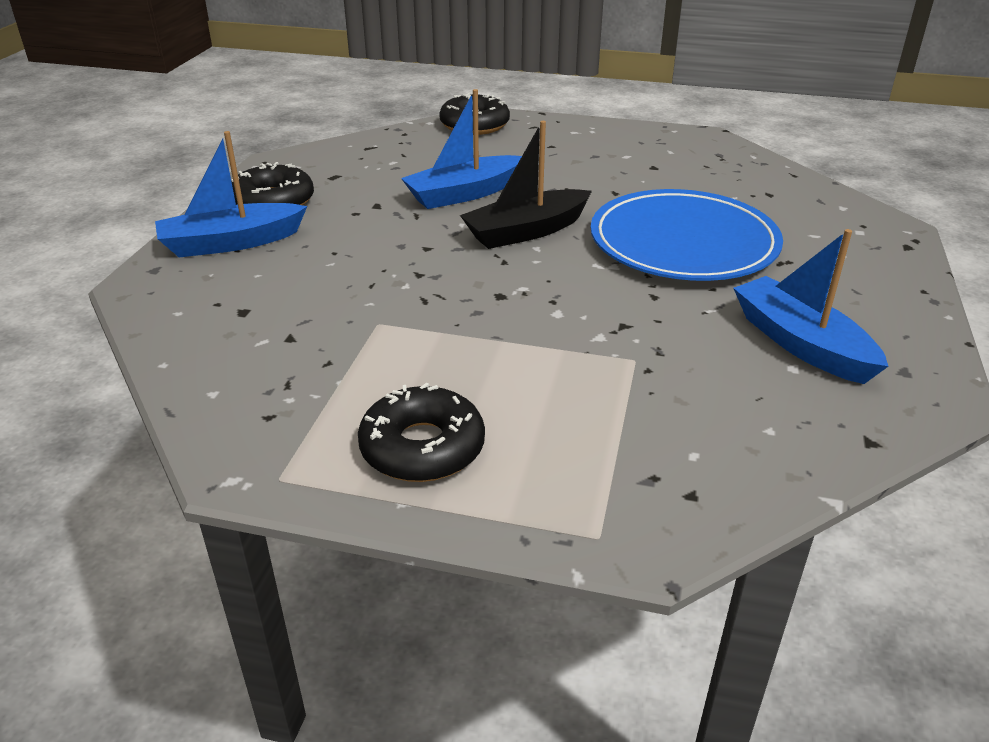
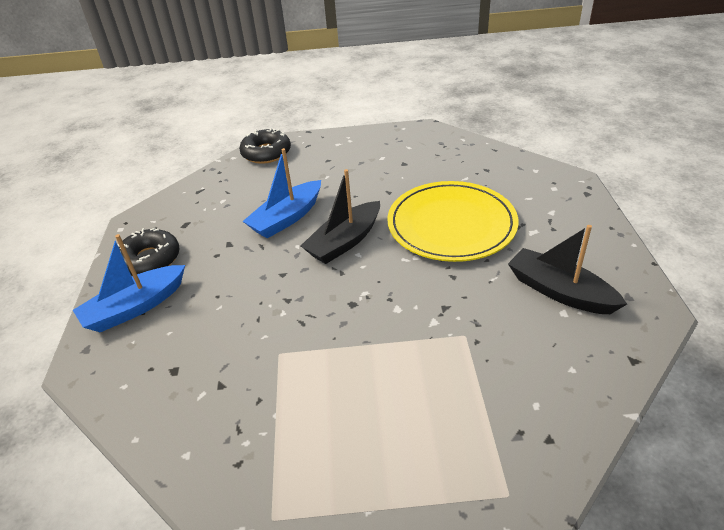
camera: 15 degrees left, 5 degrees up
(422, 447) = (360, 457): black donut -> none
(683, 242) = (451, 225): blue plate -> yellow plate
(800, 343) = (559, 291): blue boat -> black boat

